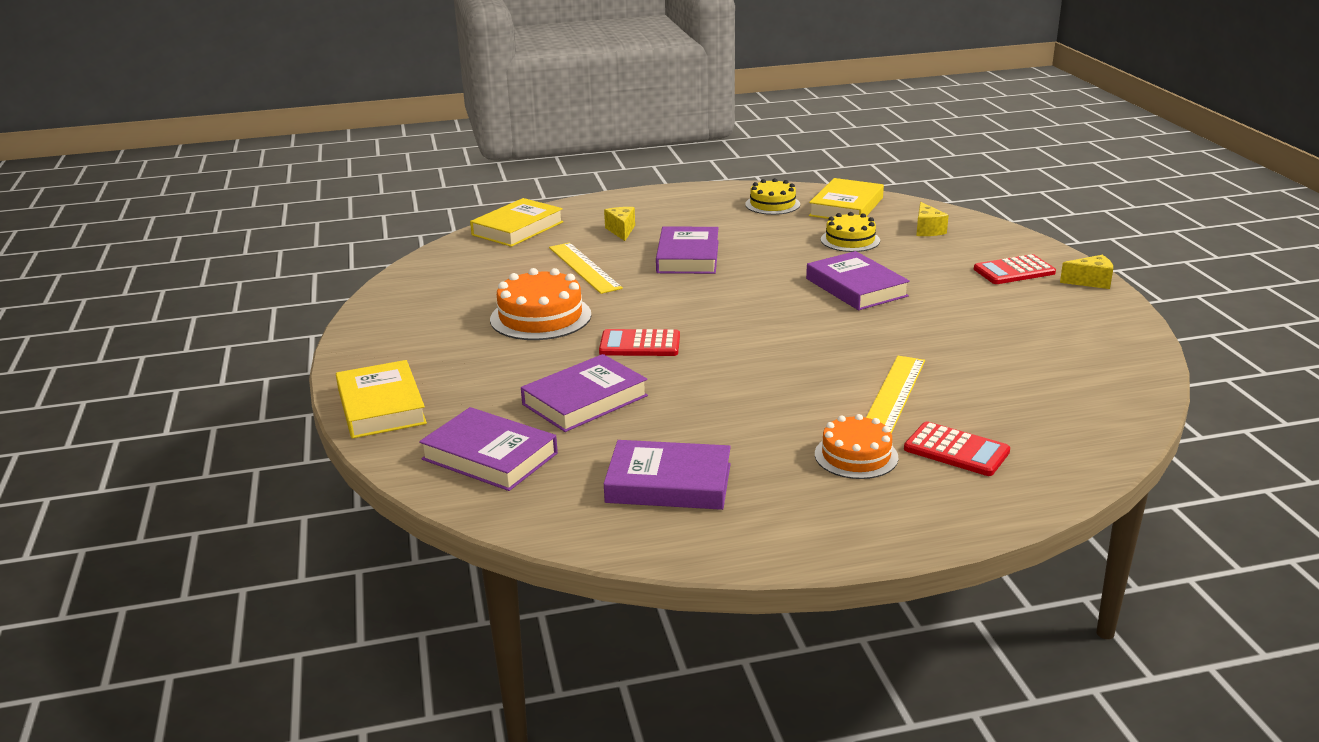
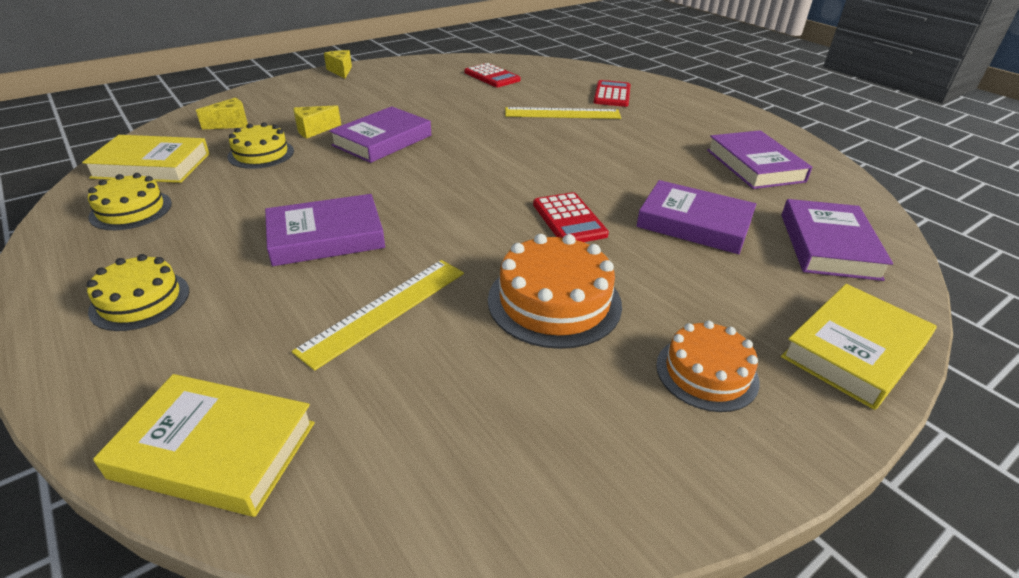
camera: 115 degrees left, 10 degrees up
(621, 231) = (230, 313): yellow cheese -> yellow cheese (314, 130)
(655, 211) = (140, 300): none -> yellow cake
(856, 456) = (649, 117): orange cake -> orange cake (706, 373)
(1014, 271) = (326, 91): red calculator -> red calculator (492, 76)

